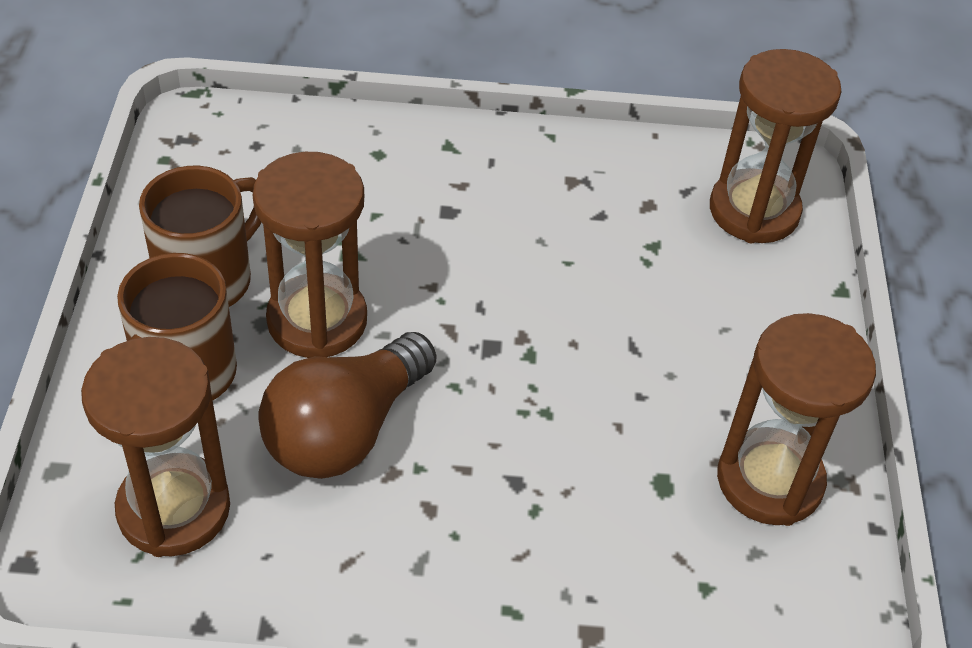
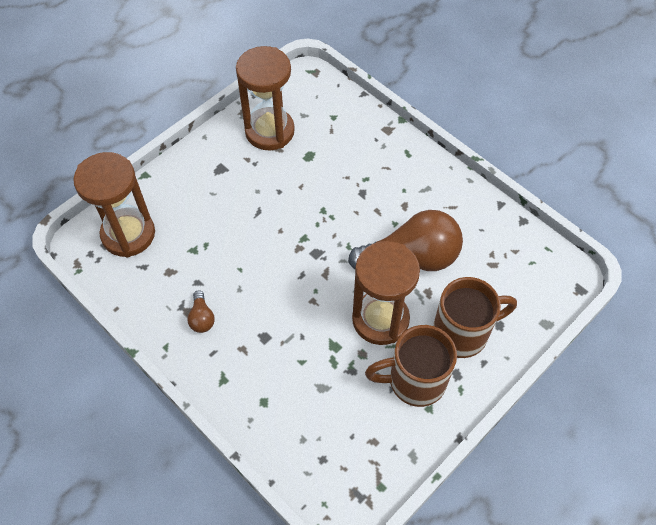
camera: 135 degrees left, 10 degrees up
(174, 509) = (506, 272): brown hourglass -> none
(546, 184) = (202, 318): none -> brown light bulb

